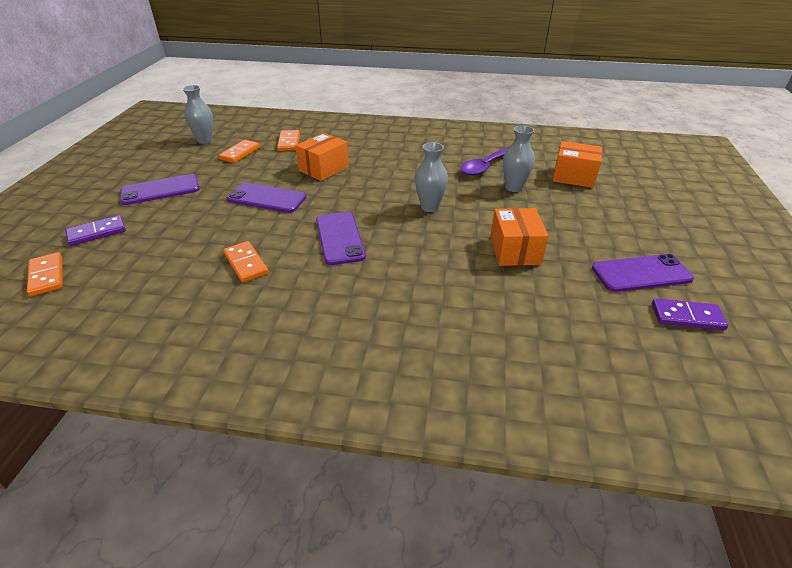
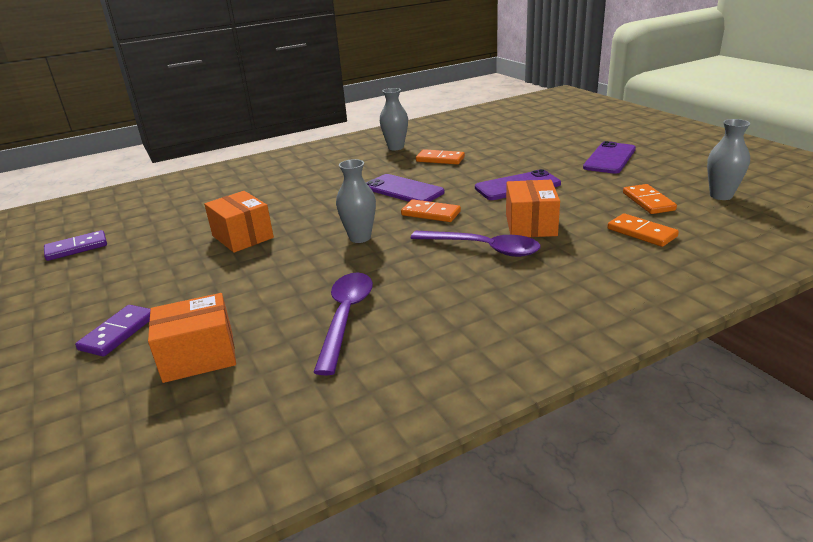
camera: 145 degrees right, 10 degrees down
(46, 276) = (534, 121): orange domino -> orange domino (431, 213)
(97, 233) = (568, 134): purple domino -> purple domino (118, 333)
(373, 168) = (484, 248): none -> purple spoon
(513, 187) = (283, 298): grey vase -> grey vase (396, 147)
(641, 273) = (110, 264): purple phone -> none

